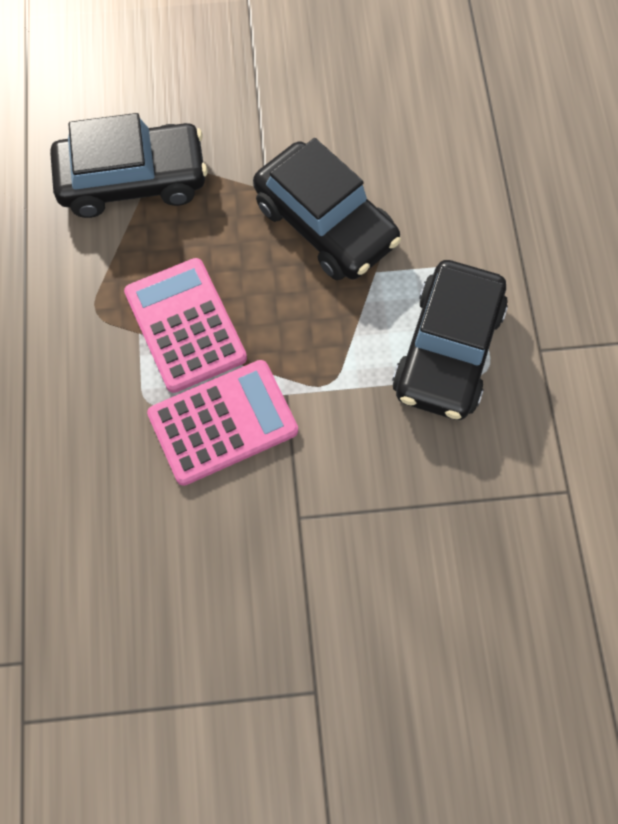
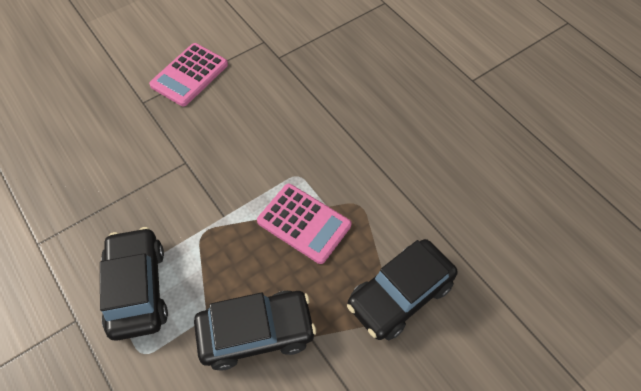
camera: 150 degrees right, 10 degrees down
(223, 422) = (250, 185): pink calculator -> pink calculator (189, 75)
(325, 224) = (256, 333): black car -> black car turned 150 degrees clockwise

